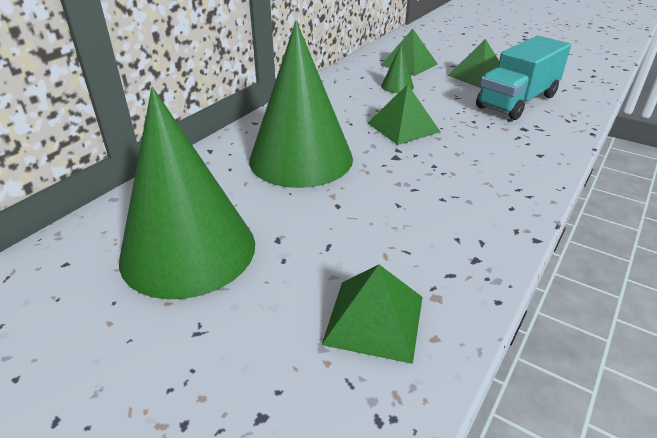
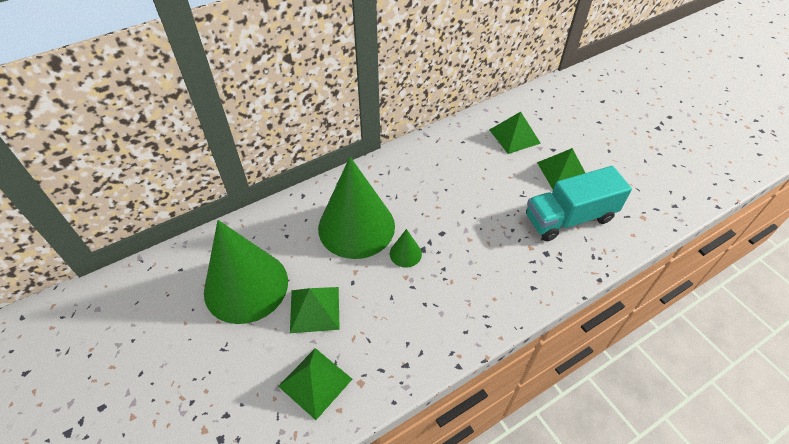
camera: 25 degrees right, 15 degrees up
(397, 86) = (482, 164): green cone -> green cone (405, 253)
(403, 127) = (451, 217): green pyramid -> green pyramid (315, 309)

